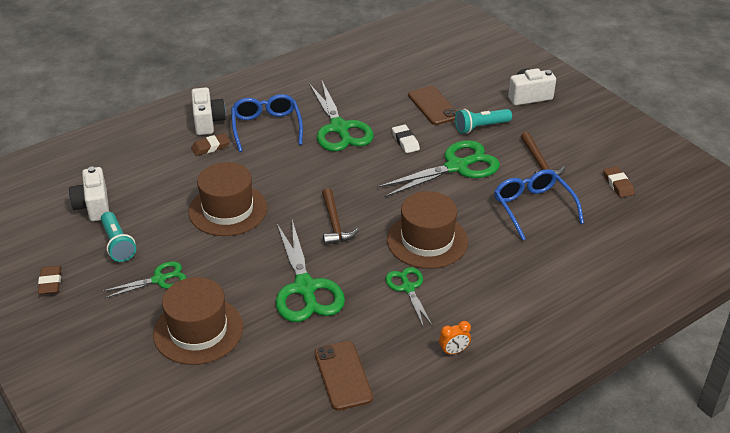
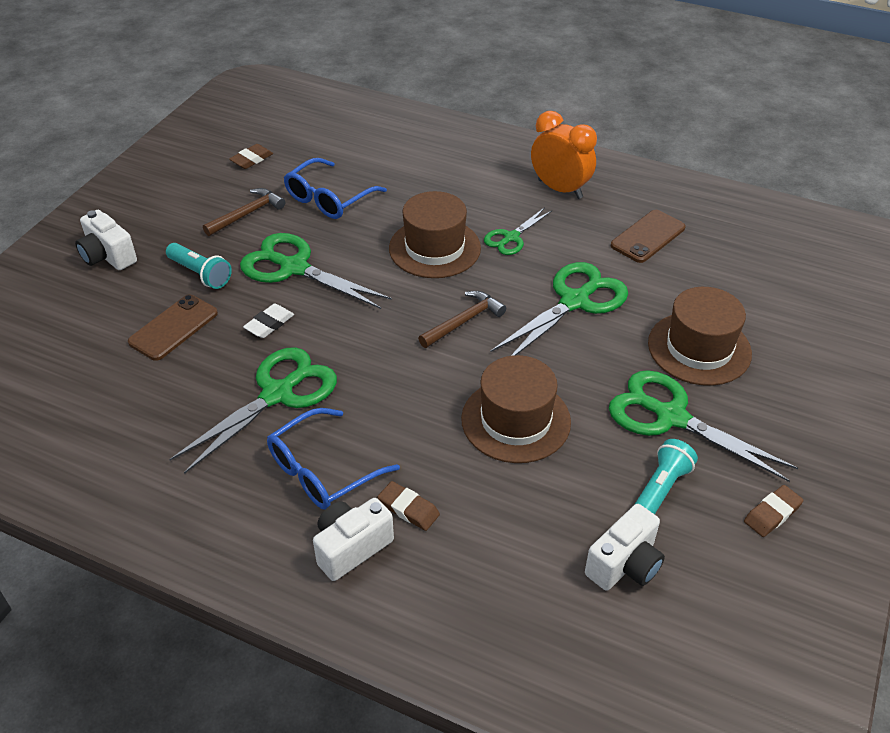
camera: 120 degrees left, 5 degrees up
(159, 279) = (671, 417): green scissors -> green scissors, size x1.78
(453, 351) = (560, 189): orange clock -> orange clock, size x2.20

